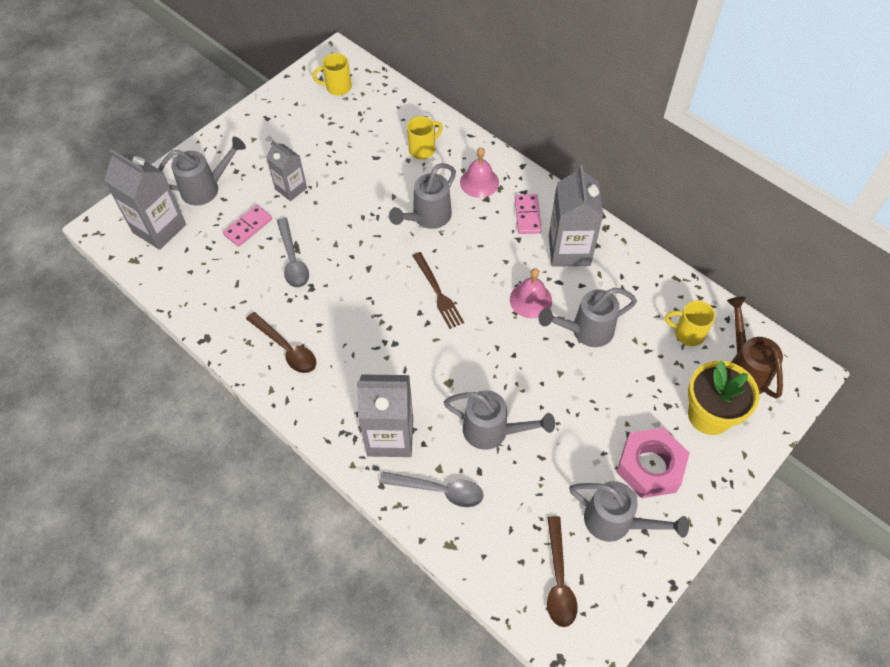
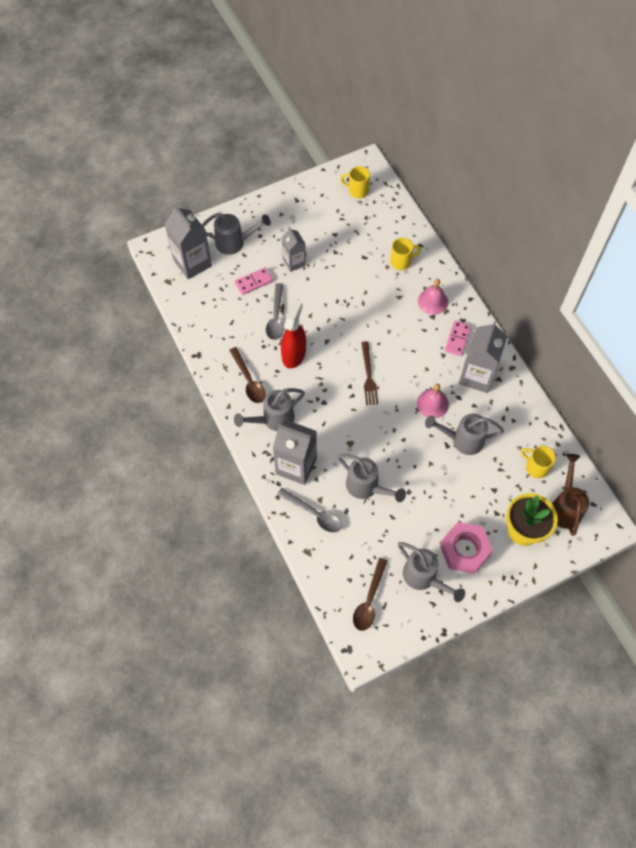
camera: 20 degrees right, 5 degrees up
(333, 297) = (294, 354): none -> red spray bottle
(427, 217) = (383, 317): grey watering can -> grey watering can (273, 419)

